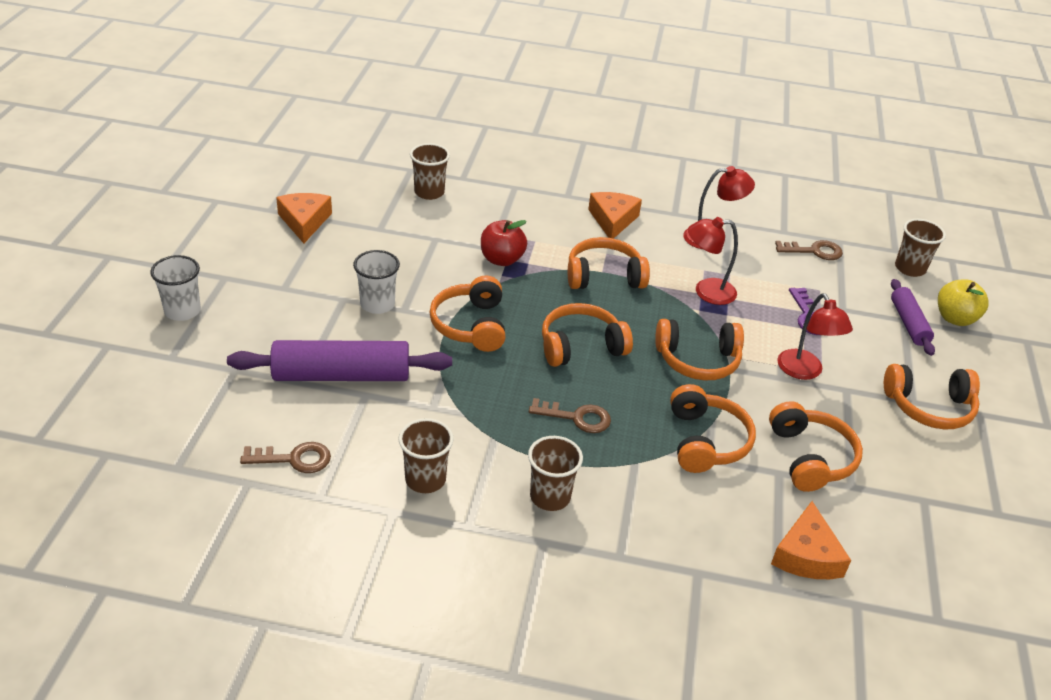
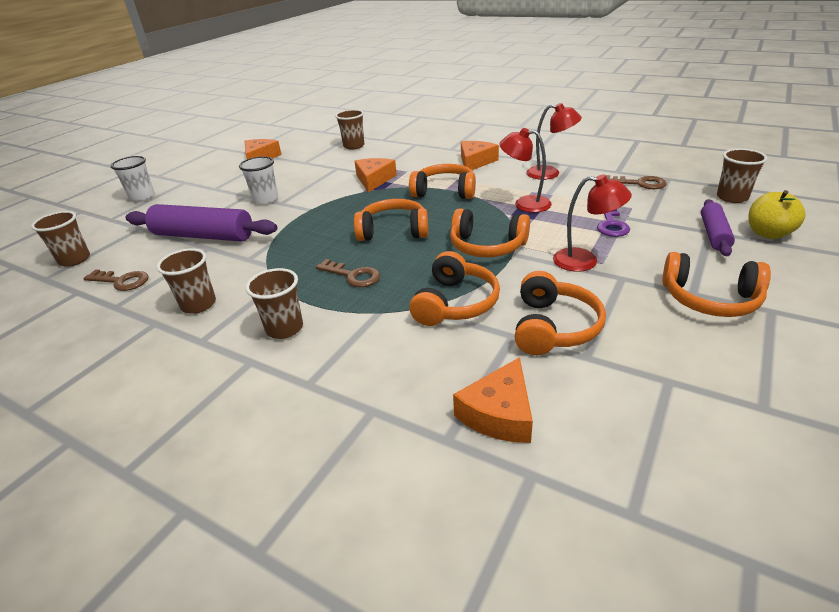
camera: 25 degrees right, 5 degrees down
(189, 433) = (74, 259): none -> brown cup
(471, 325) = (320, 214): orange headphones -> none
(502, 259) = (374, 180): red apple -> orange cheese
(804, 371) = (585, 261): red lamp -> red lamp turned 75 degrees counterclockwise

